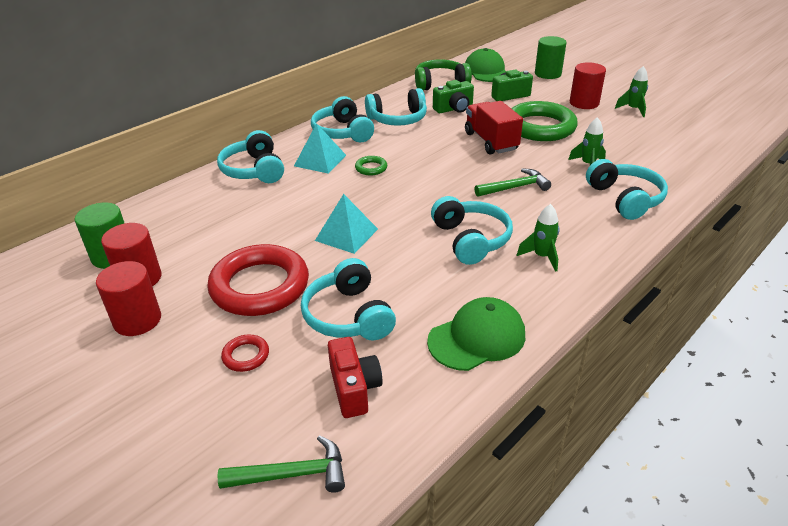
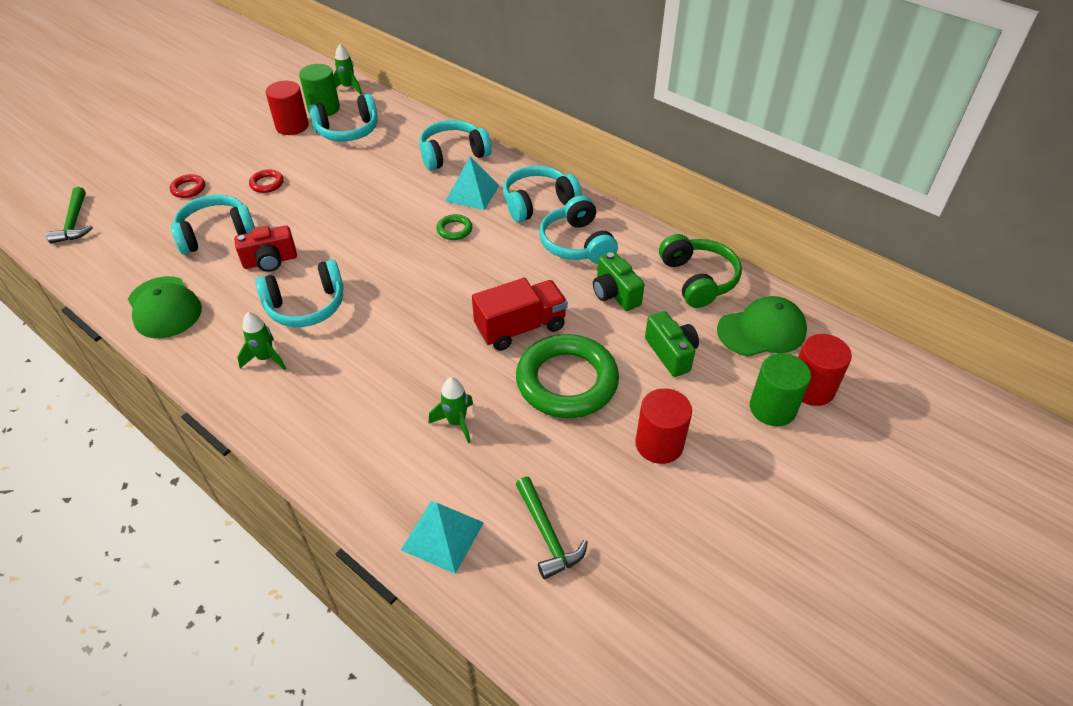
camera: 85 degrees right, 10 degrees up
(137, 320) = (243, 135): red cylinder -> red cylinder (811, 388)
(260, 286) = (267, 184): red ring -> red ring, size x0.42
(346, 234) = (331, 223): turquoise pyramid -> turquoise pyramid (443, 535)
(354, 388) = (135, 243): red camera -> red camera (270, 261)
(515, 187) = (404, 345): green hammer -> green hammer (547, 534)
(625, 199) = (367, 450): turquoise headphones -> turquoise headphones (348, 131)
(633, 109) = (644, 510): green rocket -> green rocket (348, 88)

